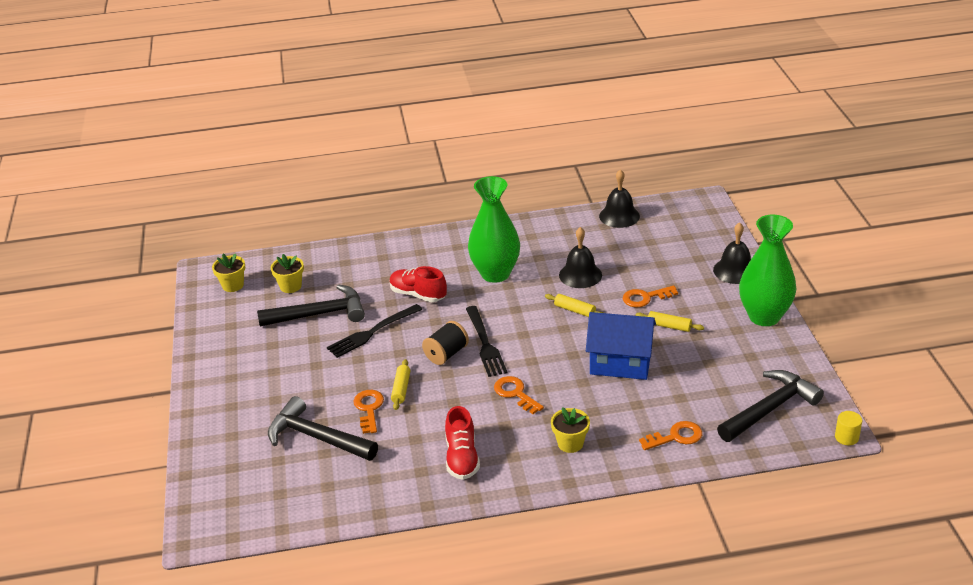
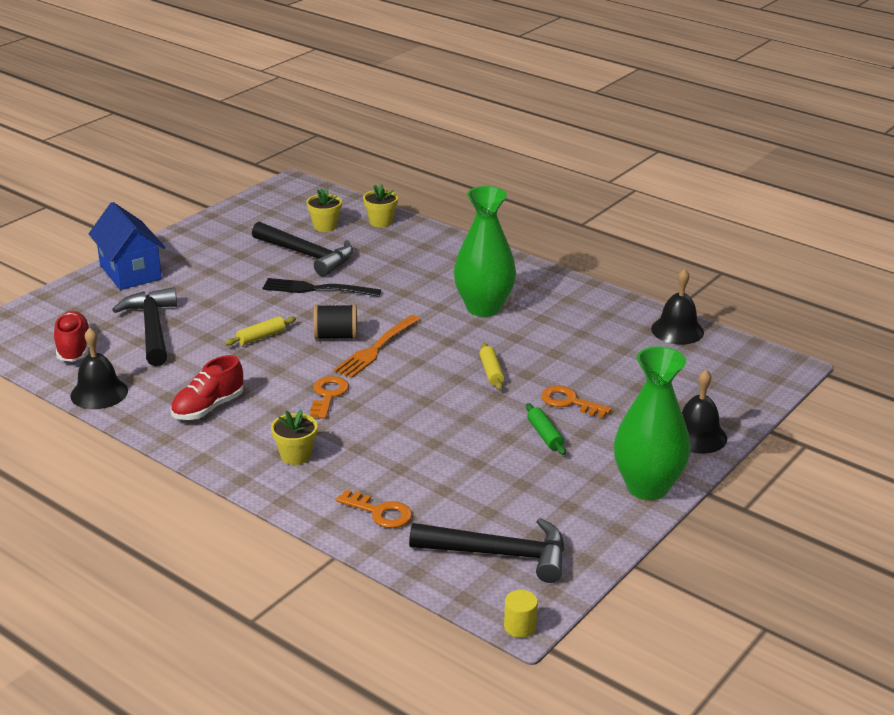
camera: 45 degrees right, 5 degrees down
(233, 285) = (291, 203): yellow flower pot -> yellow flower pot (381, 222)
(369, 409) = (216, 334): orange key -> none
(418, 295) = (397, 285): red shoe -> red shoe (73, 348)
(485, 344) = (376, 349): black fork -> orange fork
(580, 275) = (549, 351): black bell -> black bell (99, 393)
(620, 363) = (448, 432): blue house -> blue house (130, 272)
(669, 326) = (545, 435): yellow rolling pin -> green rolling pin

